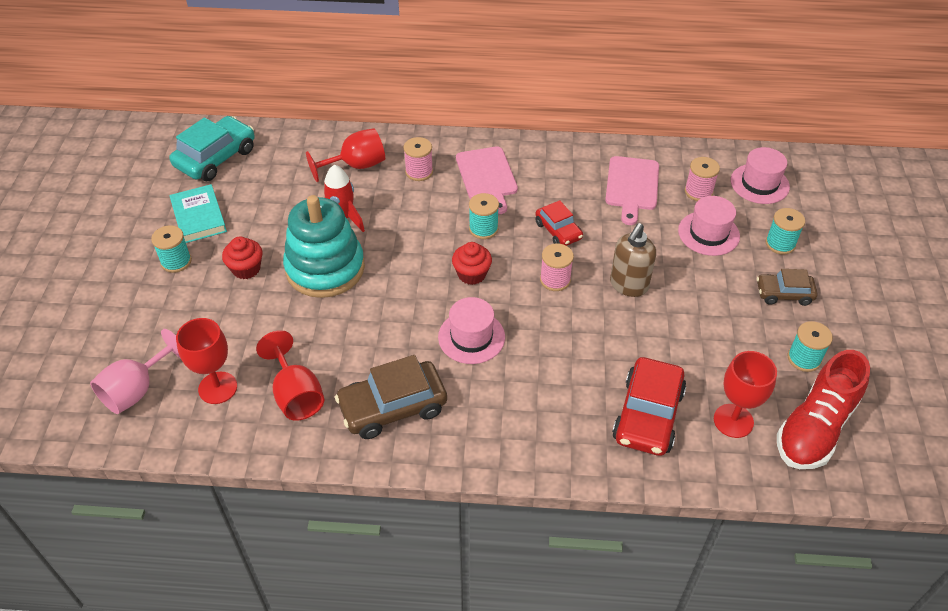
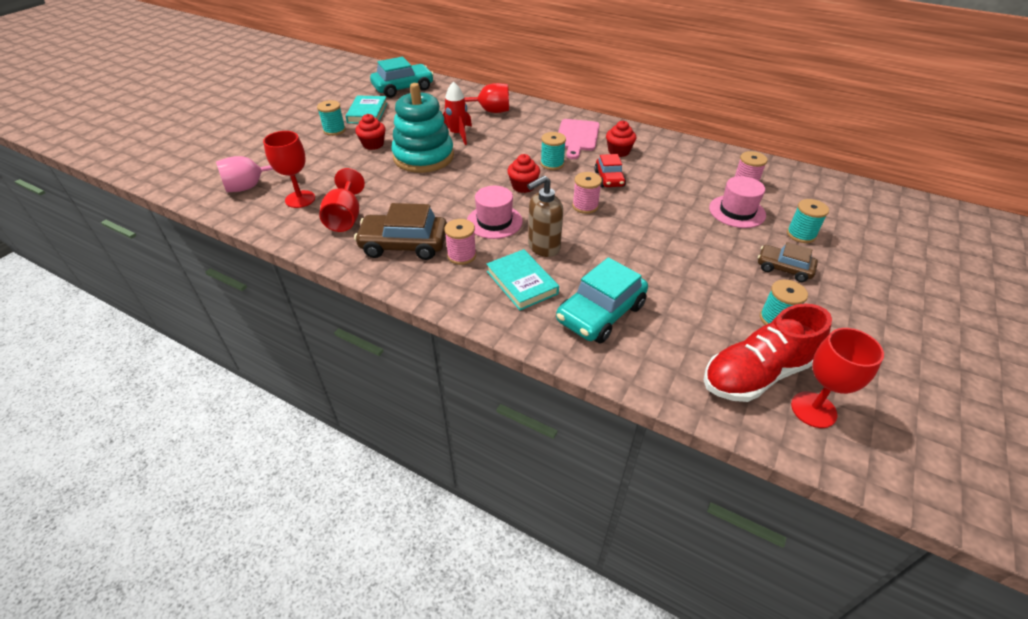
camera: 25 degrees right, 5 degrees down
(419, 172) = (529, 123): pink spool -> pink spool (461, 255)
(546, 185) = (618, 151): none -> red cupcake
(550, 408) = (521, 282): none -> turquoise book
(628, 285) = (643, 225): brown soap dispenser -> brown soap dispenser (543, 247)
(632, 186) = (688, 168): pink cutting board -> none
(648, 415) = (600, 313): red car -> turquoise car
(733, 421) = (677, 342): red goblet -> red goblet (813, 409)
(759, 184) = (805, 192): pink hat -> none

